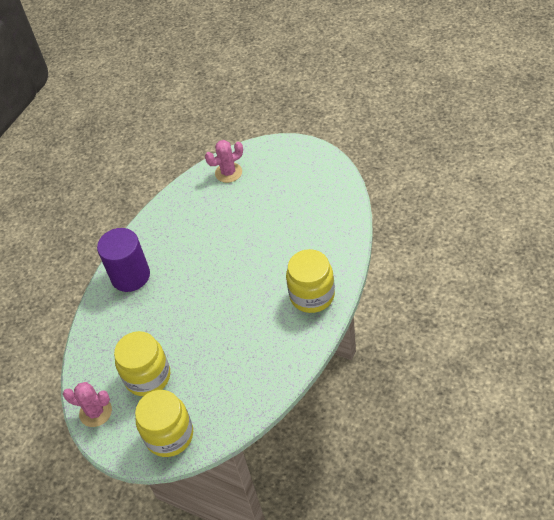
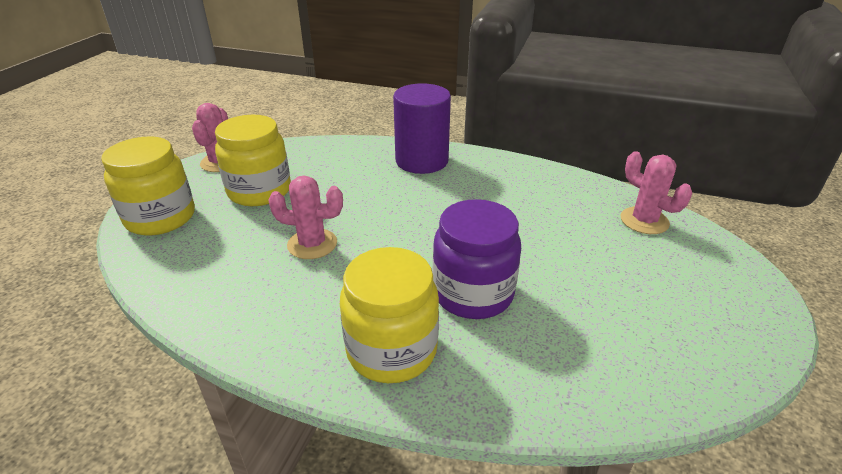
camera: 75 degrees right, 15 degrees down
(219, 337) = (312, 244): none -> pink cactus
(277, 259) = (473, 293): none -> purple jar

